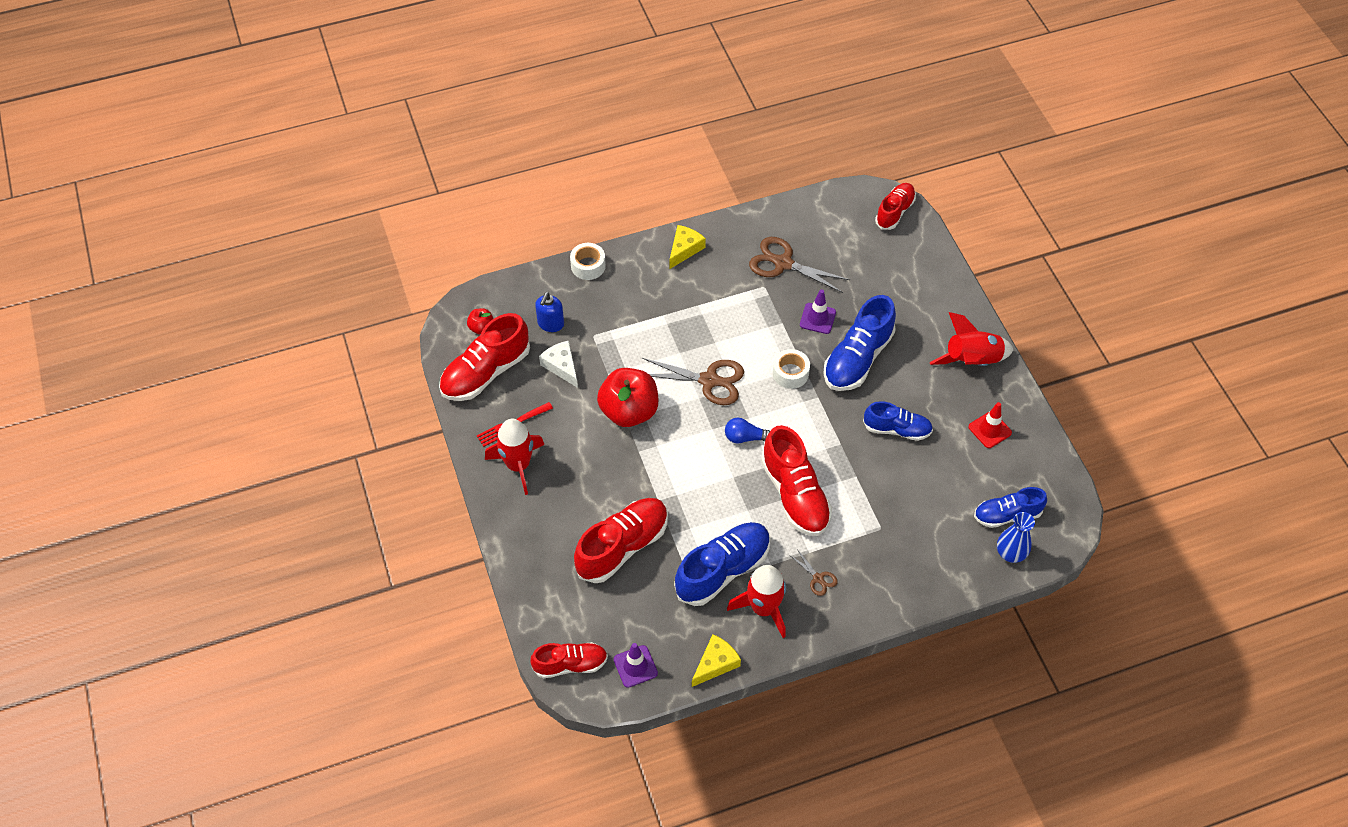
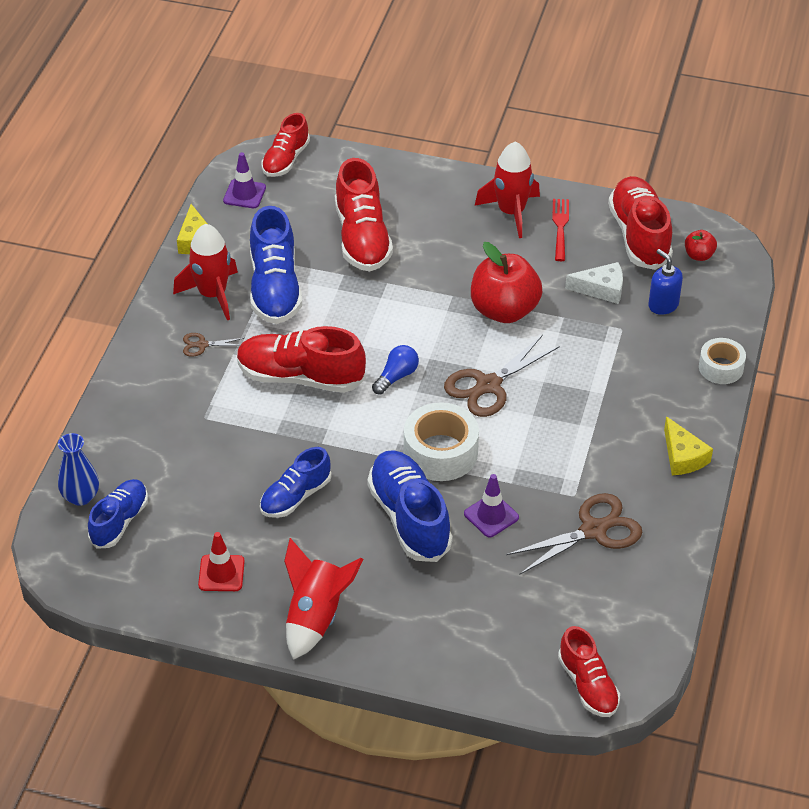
camera: 125 degrees right, 10 degrees down
(790, 373) = (440, 452): white tape -> white tape, size x1.60

